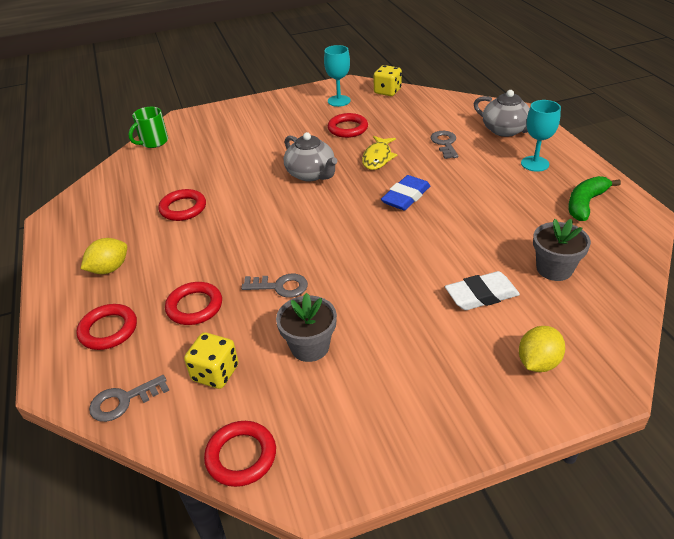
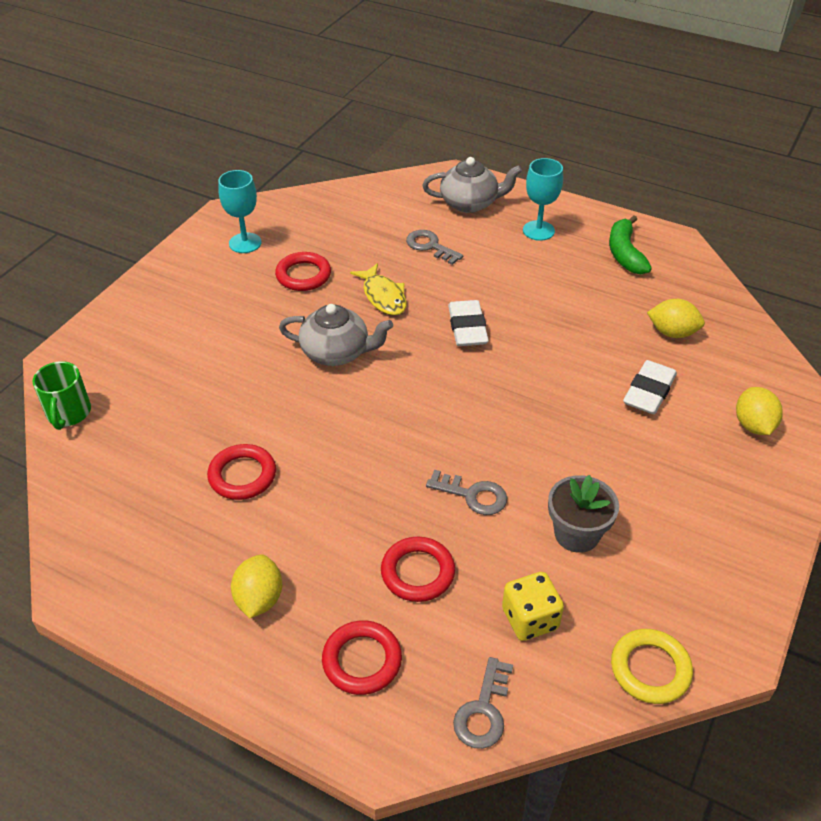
camera: 45 degrees left, 5 degrees up
(241, 456) = (650, 669): red ring -> yellow ring
(280, 286) = (473, 495): grey key -> grey key turned 60 degrees clockwise
(387, 91) = (287, 206): yellow dice -> none
(405, 197) = (467, 328): blue eraser -> white eraser
(554, 269) = (672, 333): grey flower pot -> yellow lemon

